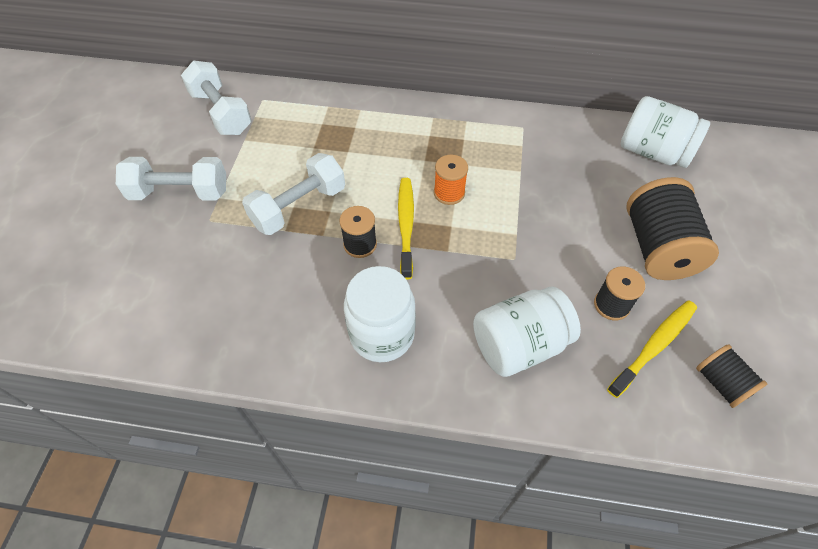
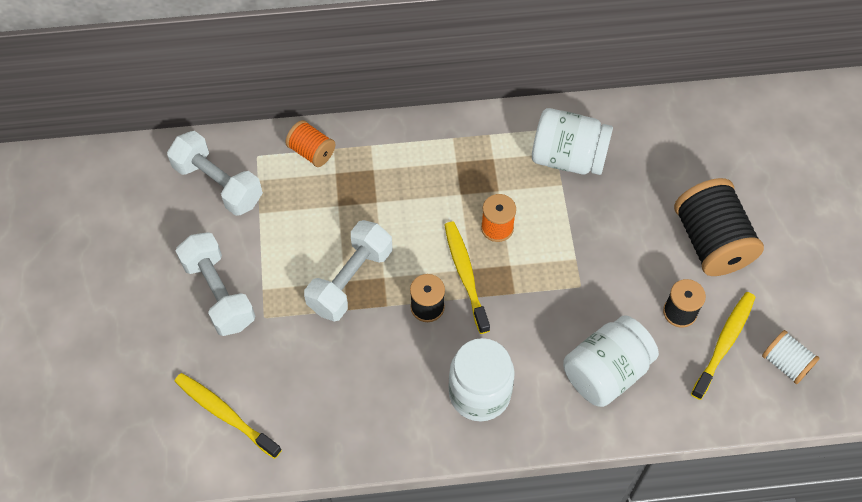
camera: 15 degrees left, 5 degrees up
(133, 294) = (225, 414): none -> yellow toothbrush
(180, 193) = (219, 293): white dumbbell -> white dumbbell turned 75 degrees clockwise
(308, 105) = (311, 152): none -> orange spool
(653, 152) = (689, 131): white jar -> white jar (568, 158)
(721, 383) = (785, 363): black spool -> white spool

